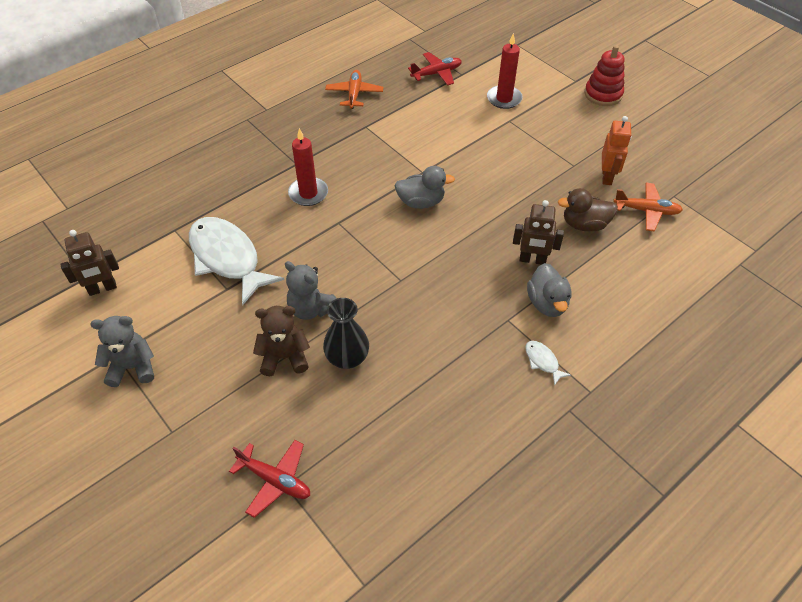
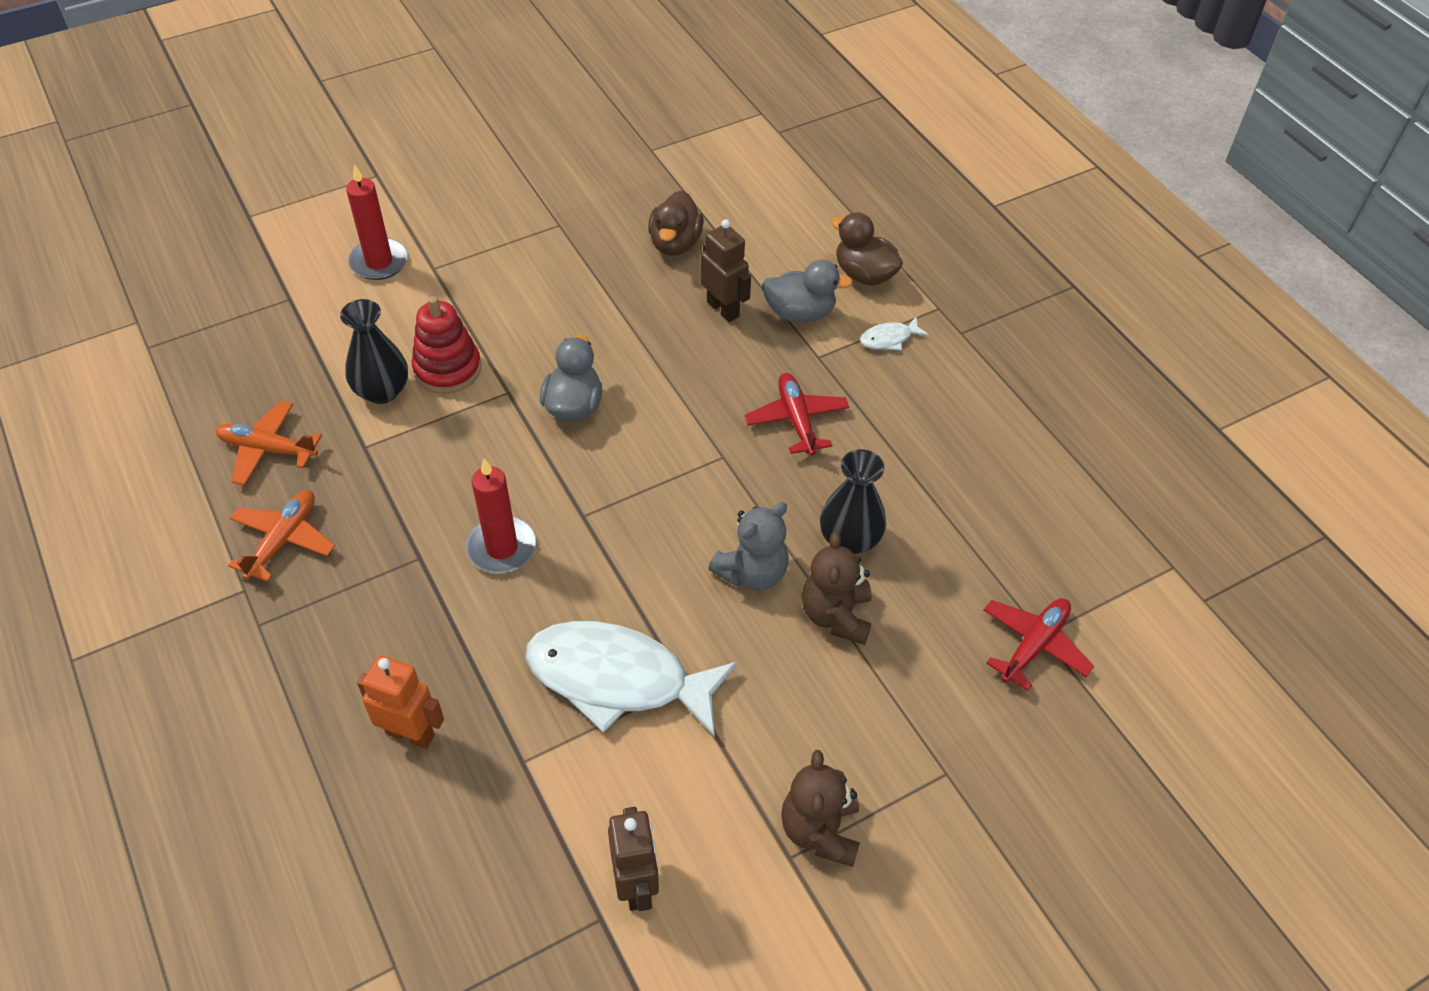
camera: 80 degrees left, 0 degrees up
(132, 367) = (820, 830): grey teddy bear -> brown teddy bear
(227, 258) = (618, 679): white fish -> white fish turned 45 degrees clockwise
(406, 123) = (382, 391): none -> black vase
(436, 73) = (271, 329): red plane -> red plane (796, 420)
(532, 260) = (723, 309): brown robot -> brown robot turned 60 degrees counterclockwise
(603, 94) = (422, 156): red stacking toy -> red stacking toy (447, 369)
(605, 338) = (864, 274): none -> brown duck
(607, 177) = (594, 199): orange robot -> orange robot (410, 734)
(646, 211) = (669, 181): orange plane -> orange plane (283, 540)

